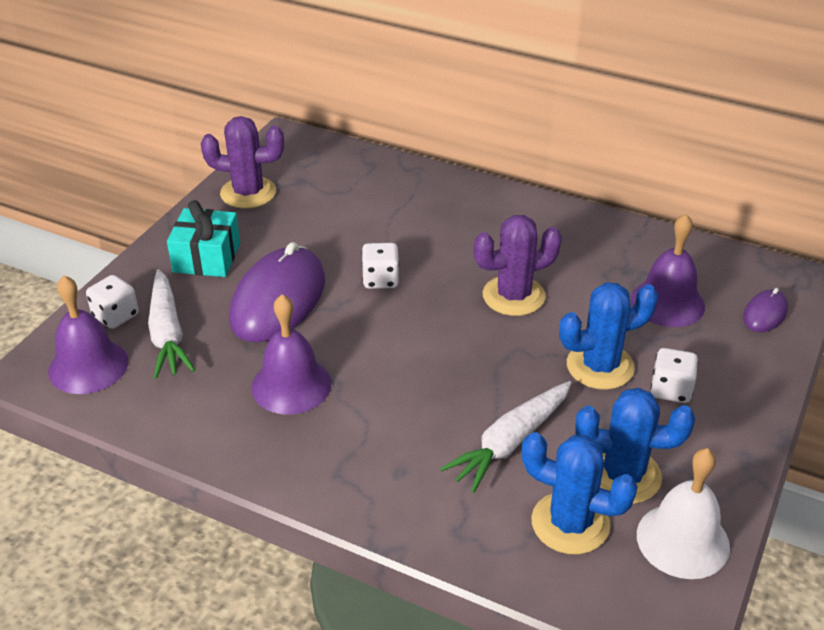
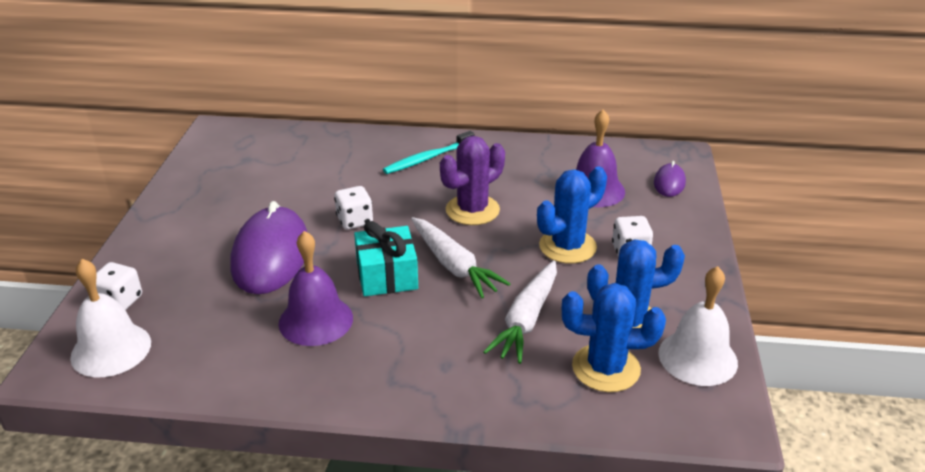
camera: 20 degrees left, 5 degrees down
(88, 366) = (111, 349): purple bell -> white bell
(167, 333) = (178, 305): white carrot -> white carrot (453, 265)
(206, 258) = (187, 235): turquoise gift -> turquoise gift (387, 276)
(248, 193) = (202, 177): purple cactus -> none
(494, 220) = (428, 158): none -> turquoise toothbrush

